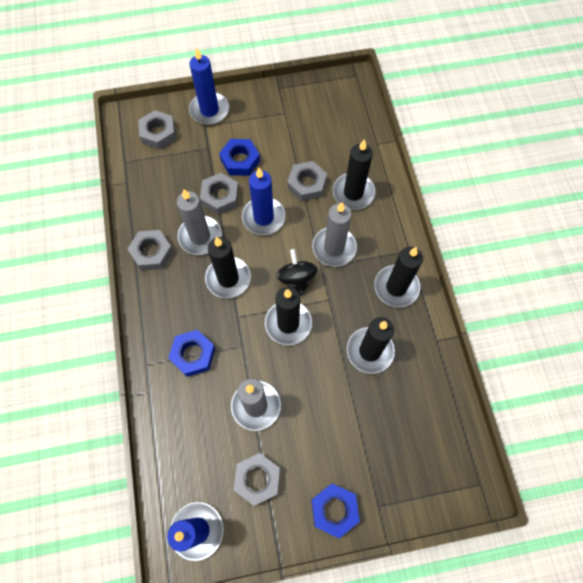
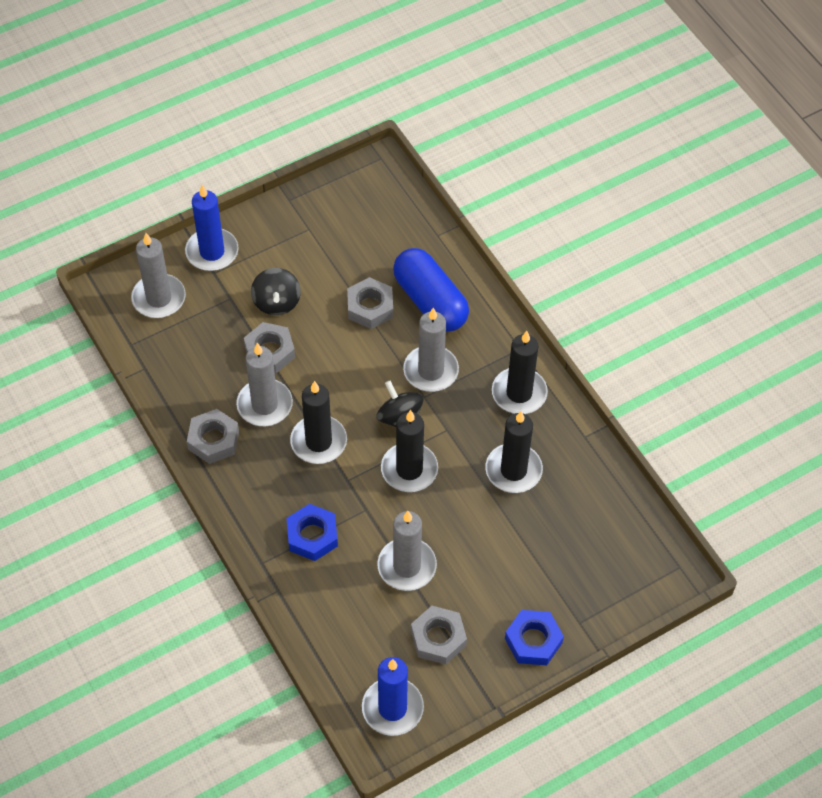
camera: 20 degrees left, 10 degrees down
(158, 133) = (159, 298): grey nut -> grey candle
(240, 160) = (276, 302): blue nut -> black spinning top
(263, 217) = (333, 361): blue candle -> none
(353, 193) = (430, 301): black candle -> blue capsule

